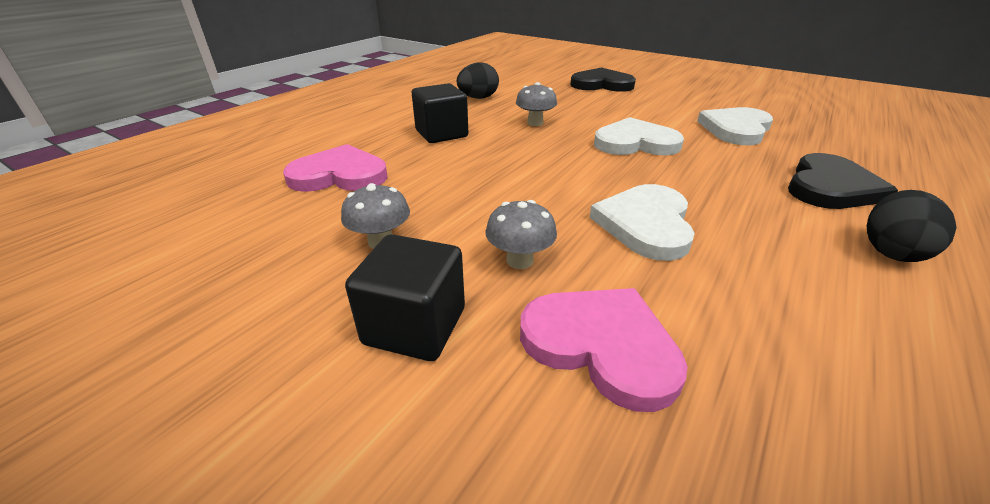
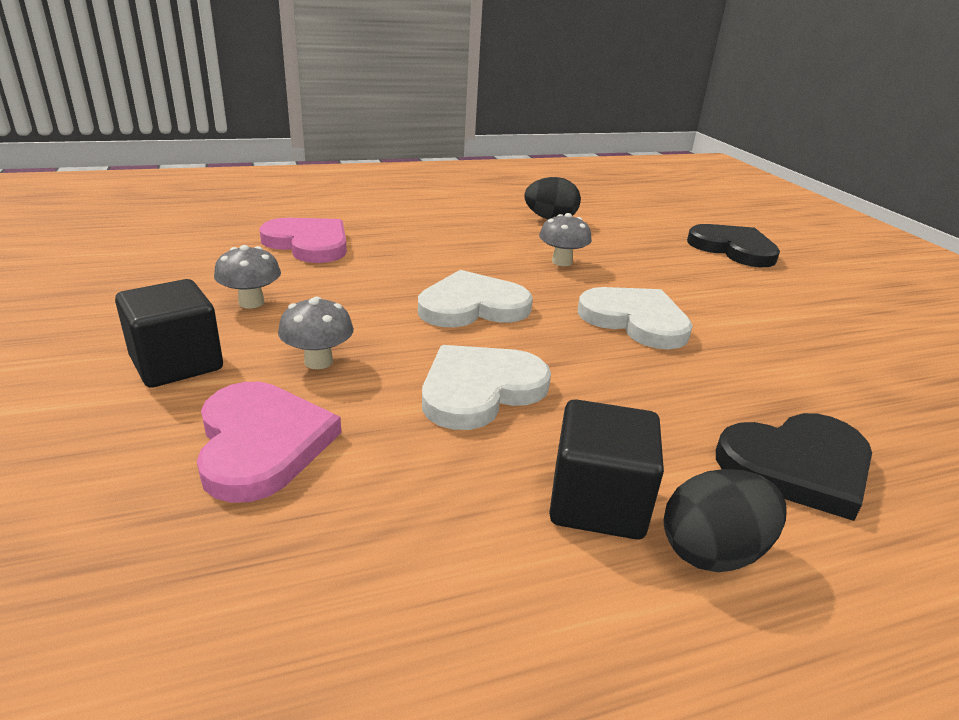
camera: 35 degrees right, 5 degrees down
(441, 134) = (449, 240): black cube -> black cube (597, 502)
(736, 129) = (813, 358): white heart -> white heart (472, 306)

